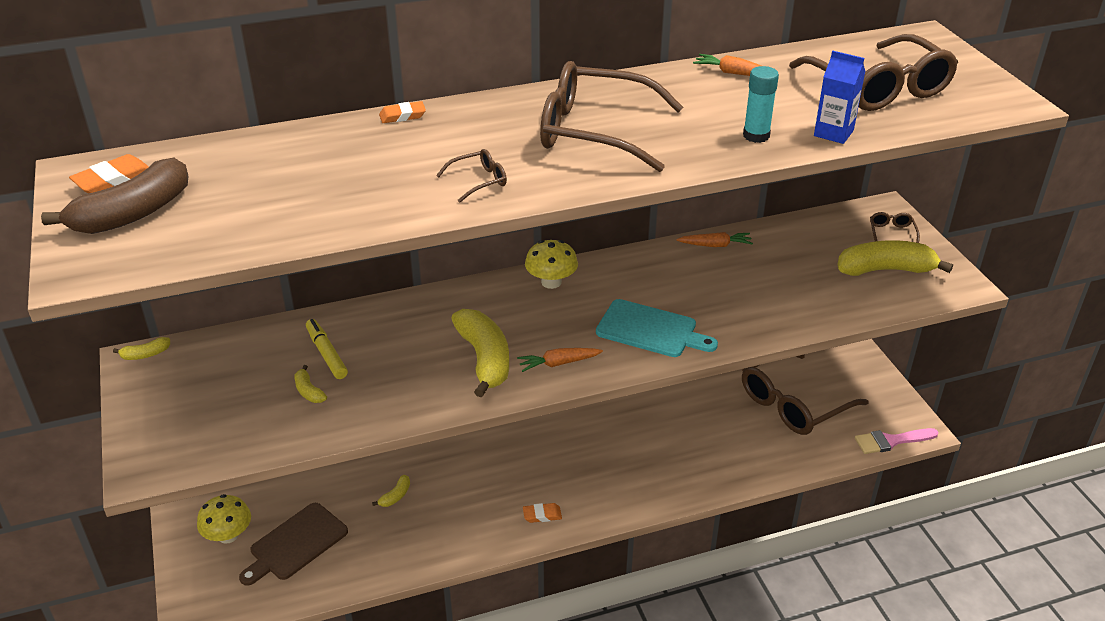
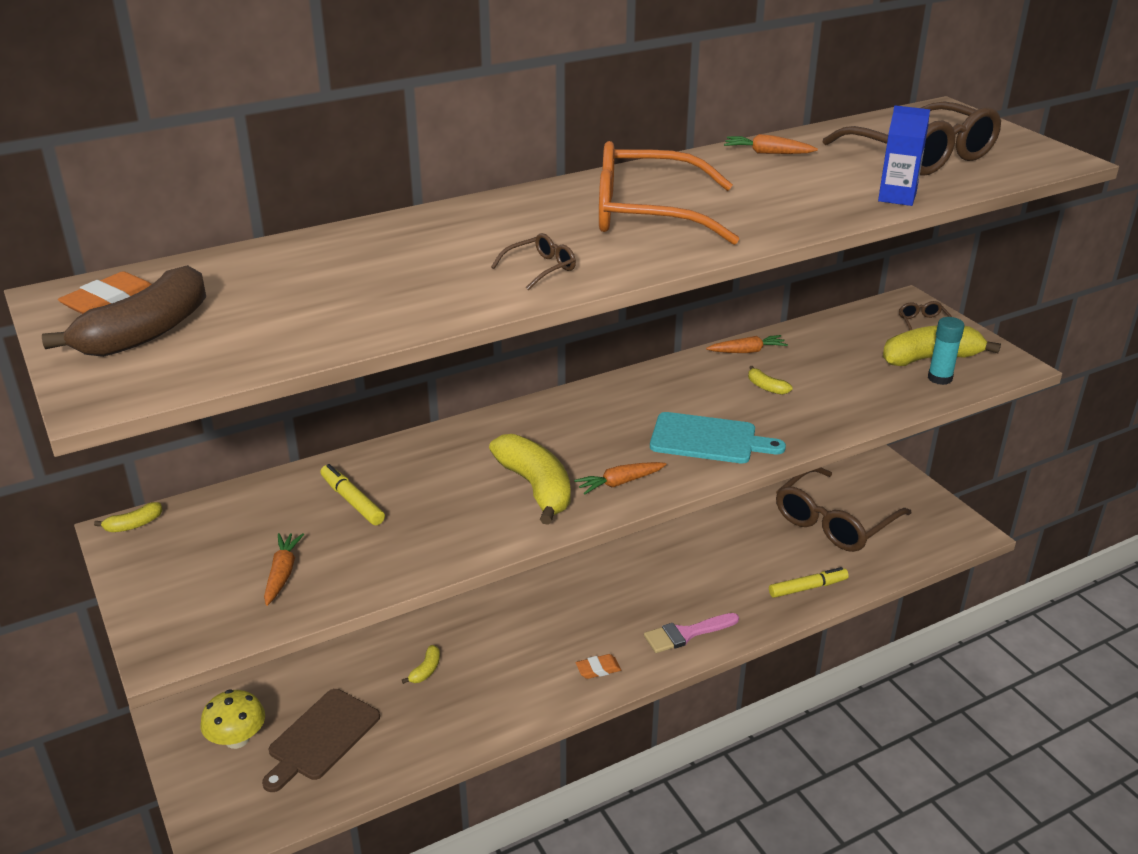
camera: 10 degrees left, 5 degrees down
(252, 414) = (282, 573): none -> orange carrot
(309, 391) = (343, 542): yellow banana -> yellow banana (766, 387)
(402, 116) = (427, 215): orange eraser -> none
(551, 282) = (584, 403): yellow mushroom -> none
(594, 131) = (646, 214): brown glasses -> orange glasses
(750, 464) = (807, 588): none -> yellow marker
(756, 136) = (819, 205): turquoise glue stick -> turquoise glue stick (940, 378)
(891, 441) = (946, 547): pink brush -> pink brush (686, 634)

